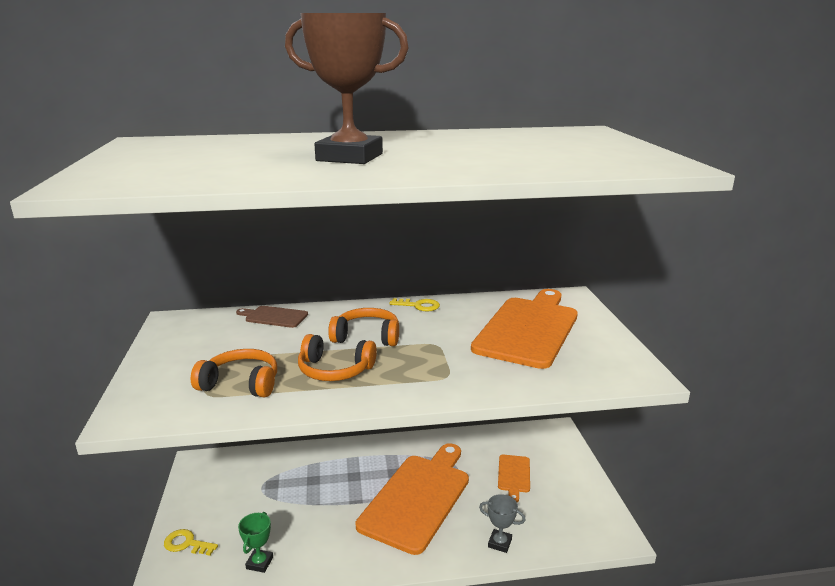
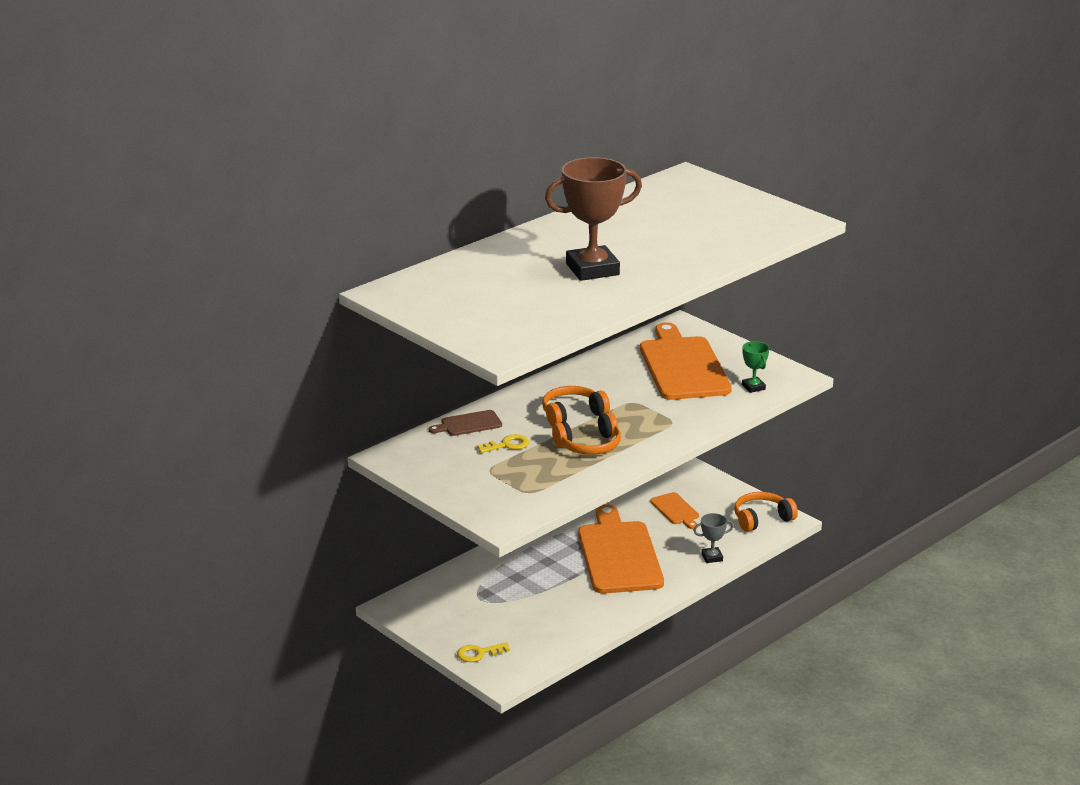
camera: 35 degrees left, 5 degrees up
(241, 383) = (539, 478): orange headphones -> orange headphones (761, 519)
(259, 563) = (554, 639): green trophy -> green trophy (753, 387)
(419, 306) = (571, 374): yellow key -> yellow key (507, 445)

